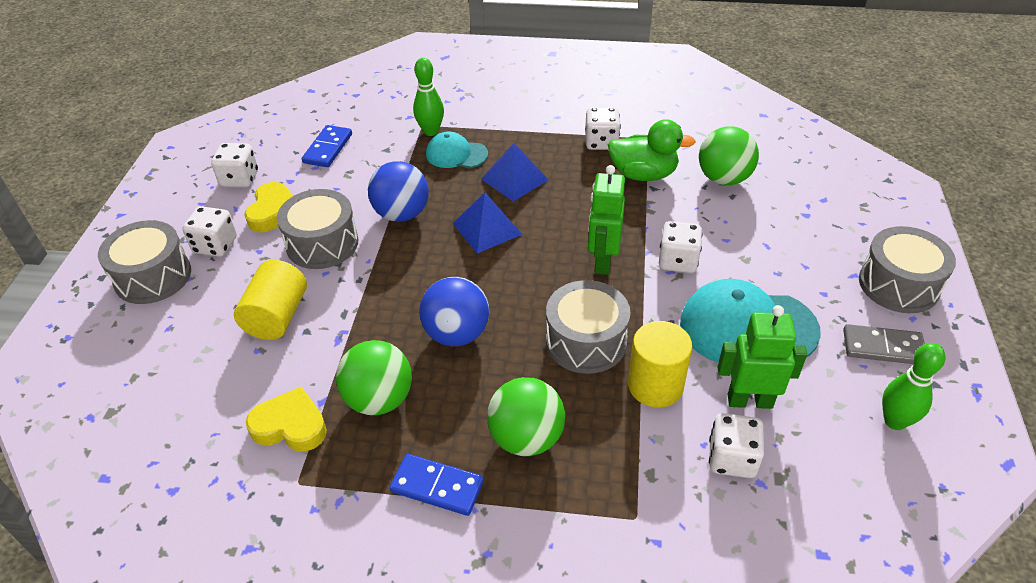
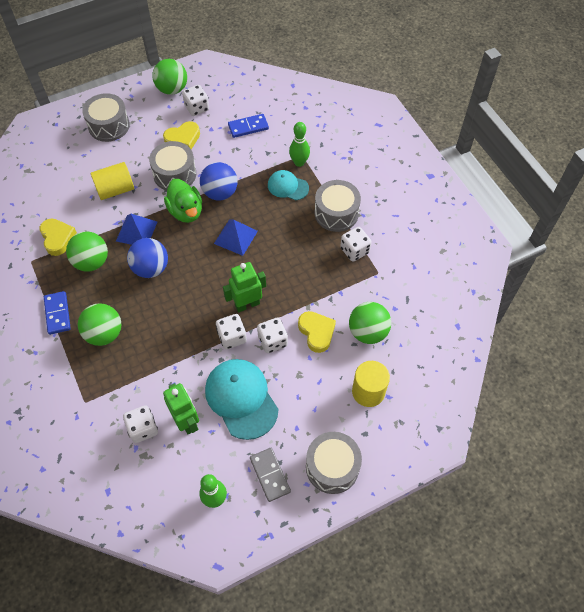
camera: 55 degrees right, 15 degrees up
(177, 188) = (172, 89): none -> green ball
(215, 245) = (144, 133): white dice -> white dice (232, 337)
(456, 154) = (287, 186): turquoise cap -> turquoise cap turned 45 degrees counterclockwise
(514, 179) = (286, 226): blue pyramid -> blue pyramid (136, 231)
(586, 341) = (181, 327): grey drum -> grey drum (336, 213)
(643, 174) = (339, 287): green duck -> green duck (186, 211)
(655, 385) = (170, 373): yellow cylinder -> yellow cylinder (368, 391)
(693, 218) = (316, 332): none -> yellow heart

